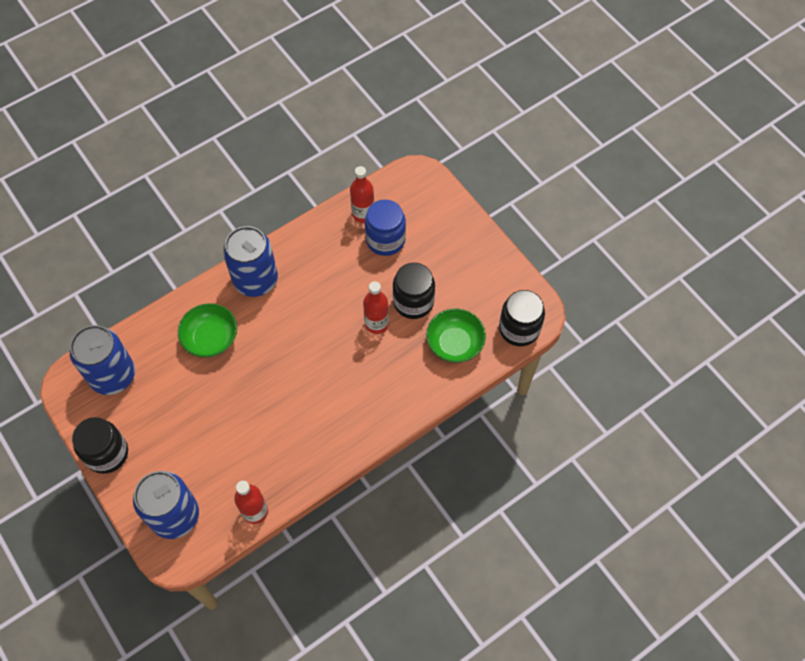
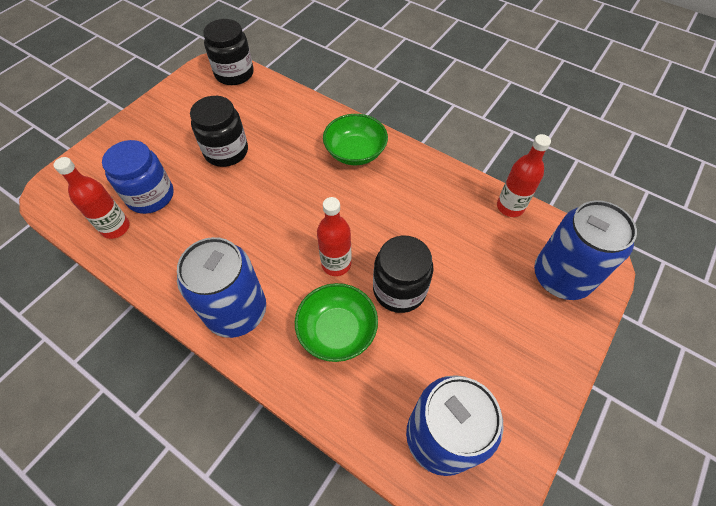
camera: 110 degrees left, 5 degrees down
(107, 453) = (543, 388): black jar -> black jar (399, 289)
(376, 324) = (262, 173): red bottle -> red bottle (336, 264)
(455, 343) = (264, 110): green bowl -> green bowl (355, 152)

